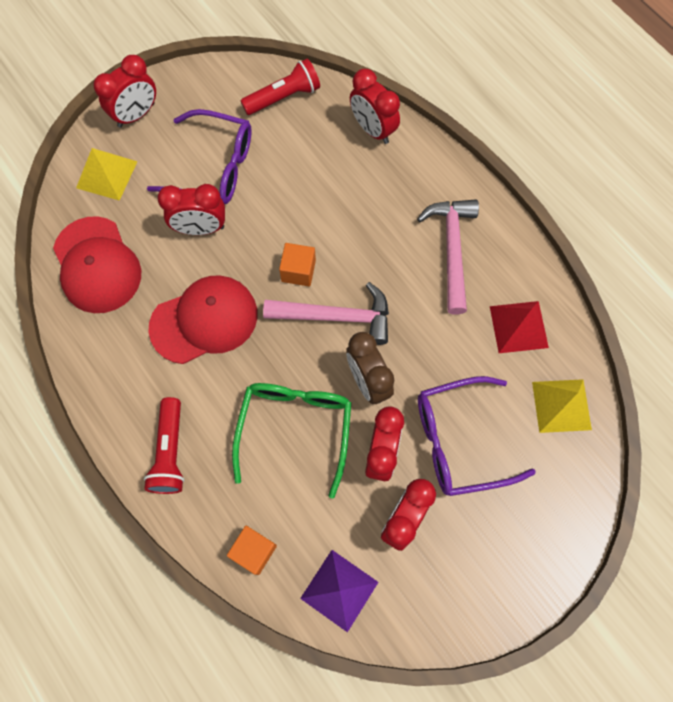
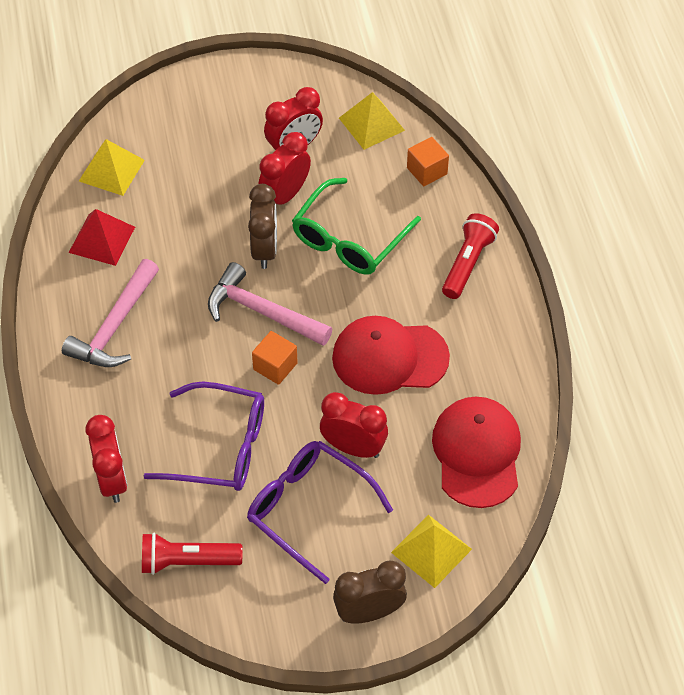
camera: 155 degrees left, 15 degrees down
(136, 115) = (369, 612): red clock -> brown clock
(339, 590) = (371, 124): purple pyramid -> yellow pyramid
(460, 440) = (213, 179): purple glasses -> purple glasses (219, 447)

